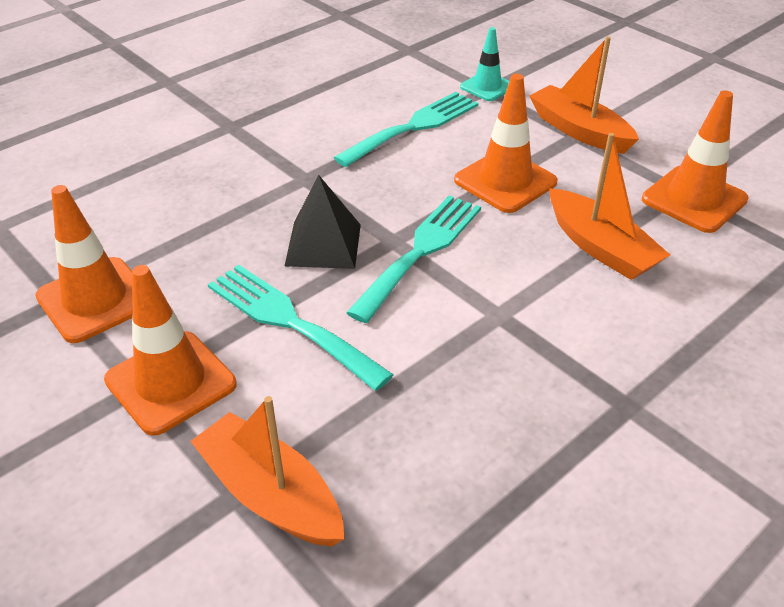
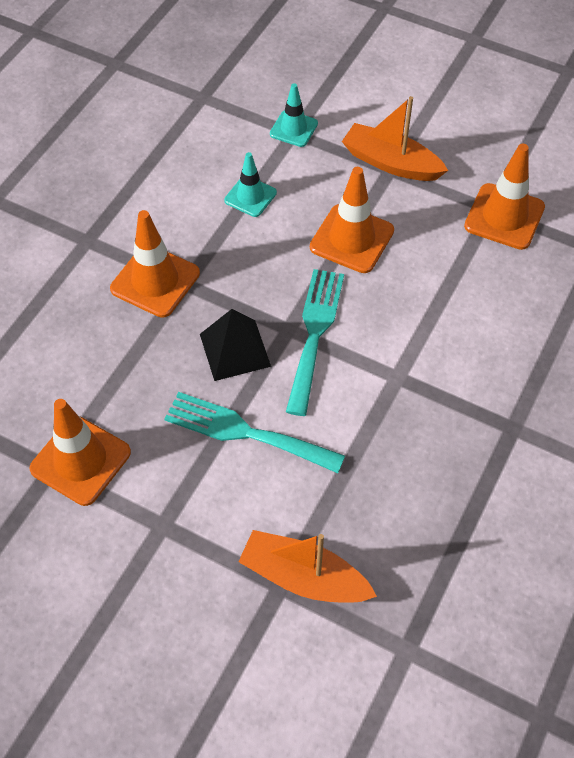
camera: 20 degrees left, 15 degrees up
(170, 382) = (184, 514): orange traffic cone -> orange traffic cone (155, 281)
(414, 127) = (250, 196): turquoise fork -> turquoise traffic cone
(600, 247) = (449, 288): orange boat -> none

